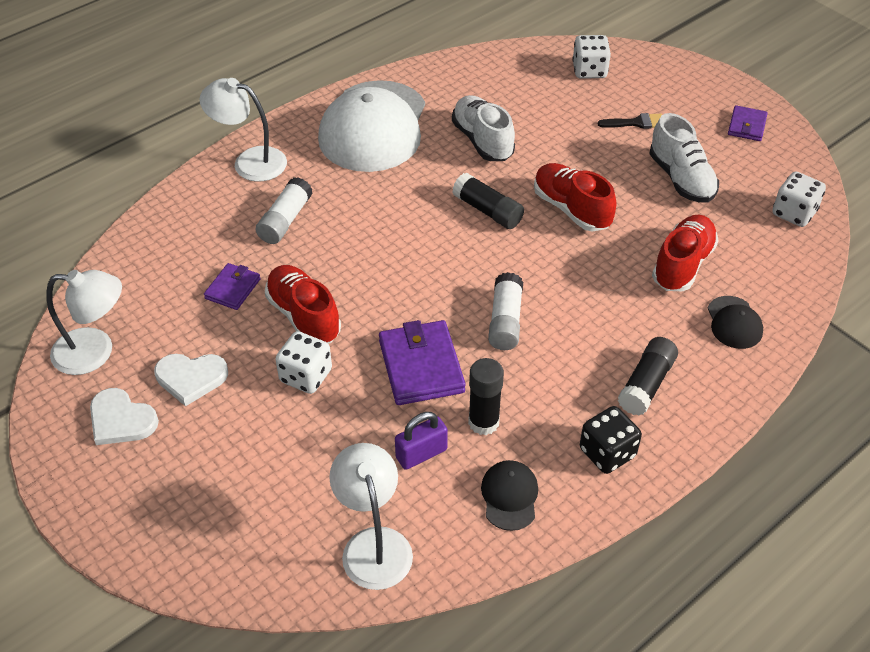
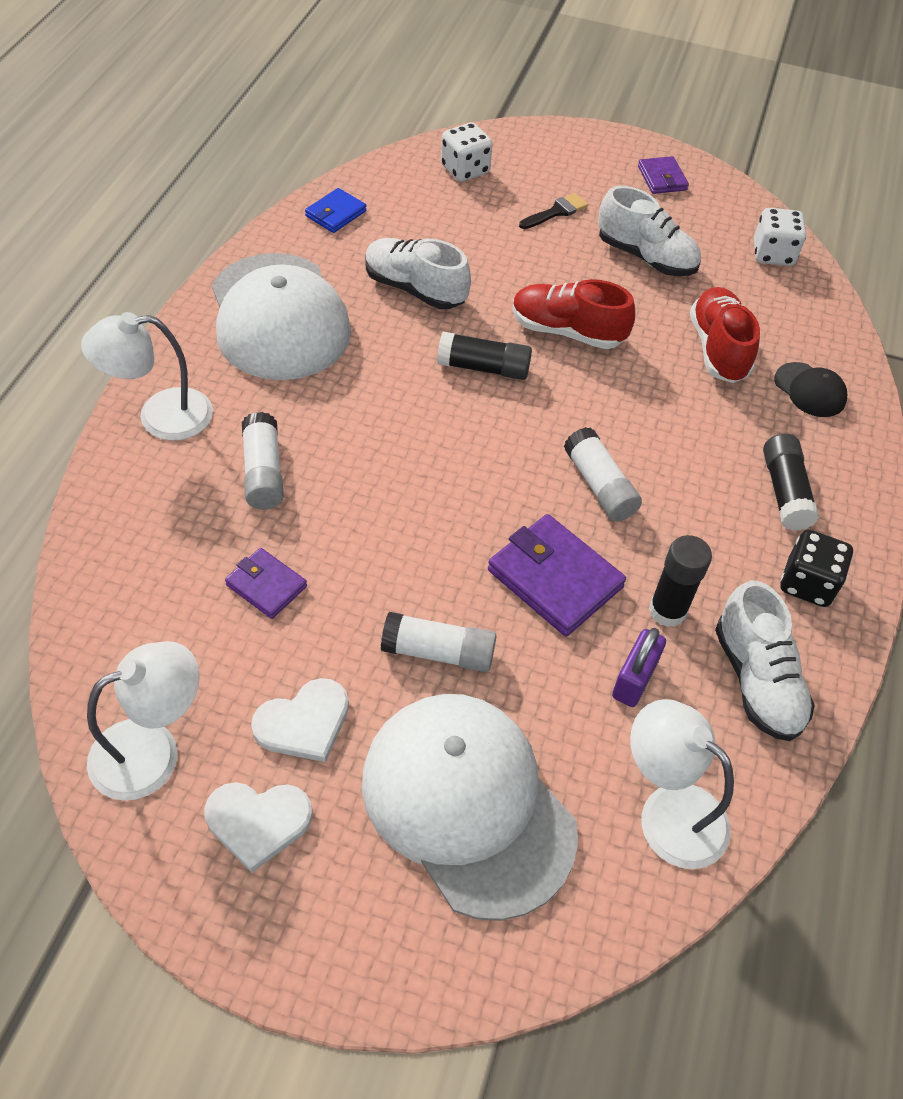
camera: 35 degrees left, 5 degrees up
(233, 289) = (266, 585): purple wallet -> purple wallet turned 45 degrees counterclockwise
(249, 472) = (467, 804): none -> white cap
(304, 316) = (379, 580): red shoe -> none
(306, 376) = (438, 652): white dice -> white glue stick
(468, 71) = (336, 214): none -> blue wallet
(509, 496) = (756, 680): black cap -> white shoe

